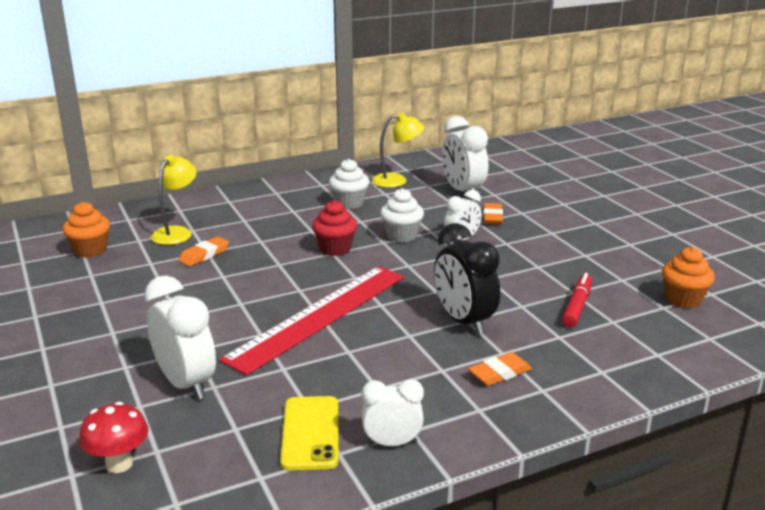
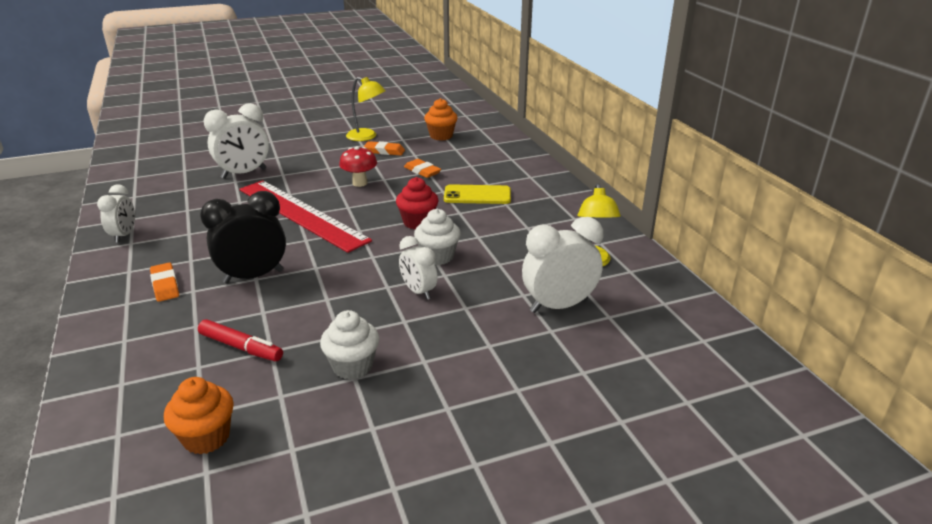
camera: 95 degrees right, 5 degrees up
(119, 464) = (181, 162): red mushroom -> red mushroom (360, 183)
(176, 232) = (466, 160): yellow lamp -> yellow lamp (367, 137)
(310, 433) = (160, 210): yellow phone -> yellow phone (477, 195)
(349, 203) = (523, 232): white cupcake -> white cupcake (352, 366)
(492, 217) = (476, 320): orange eraser -> orange eraser (384, 151)

